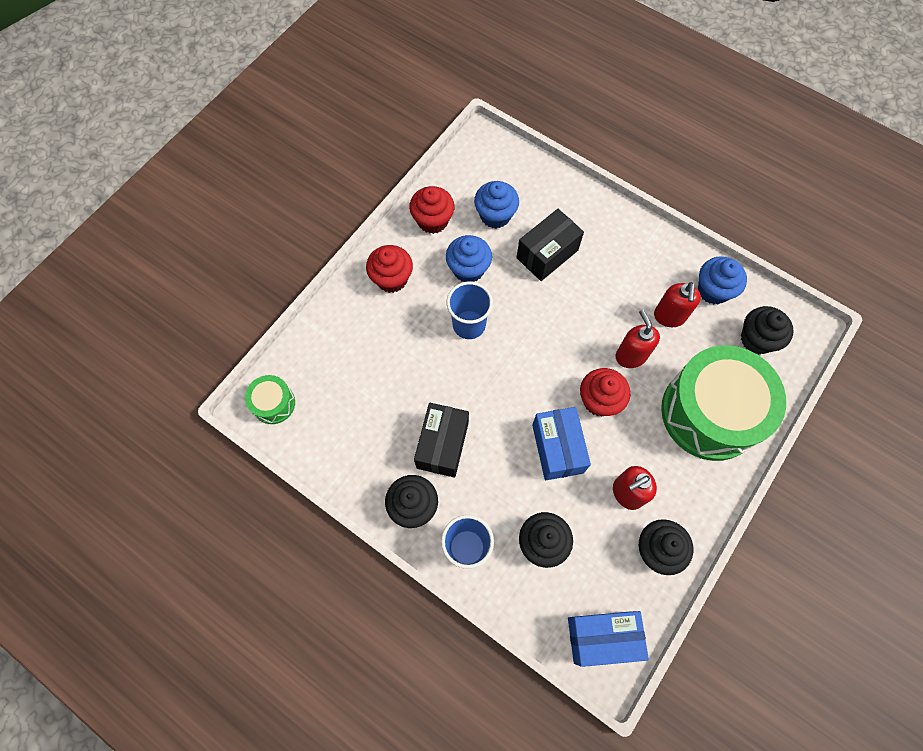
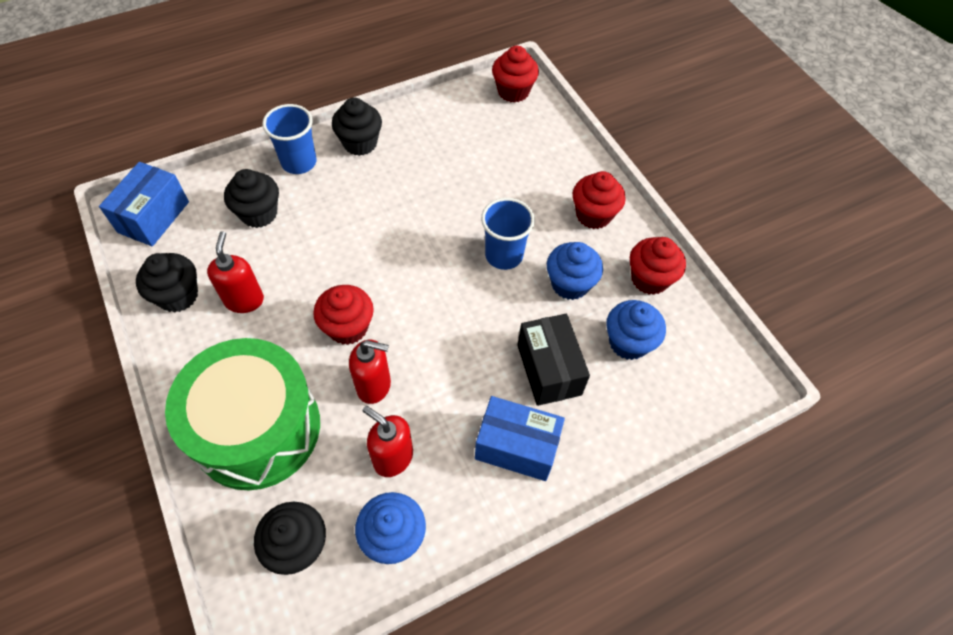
camera: 115 degrees right, 10 degrees down
(273, 403) = (513, 91): green drum -> red cupcake
(442, 445) = (397, 183): black box -> none
(557, 448) = (328, 266): blue box -> blue box (516, 447)

